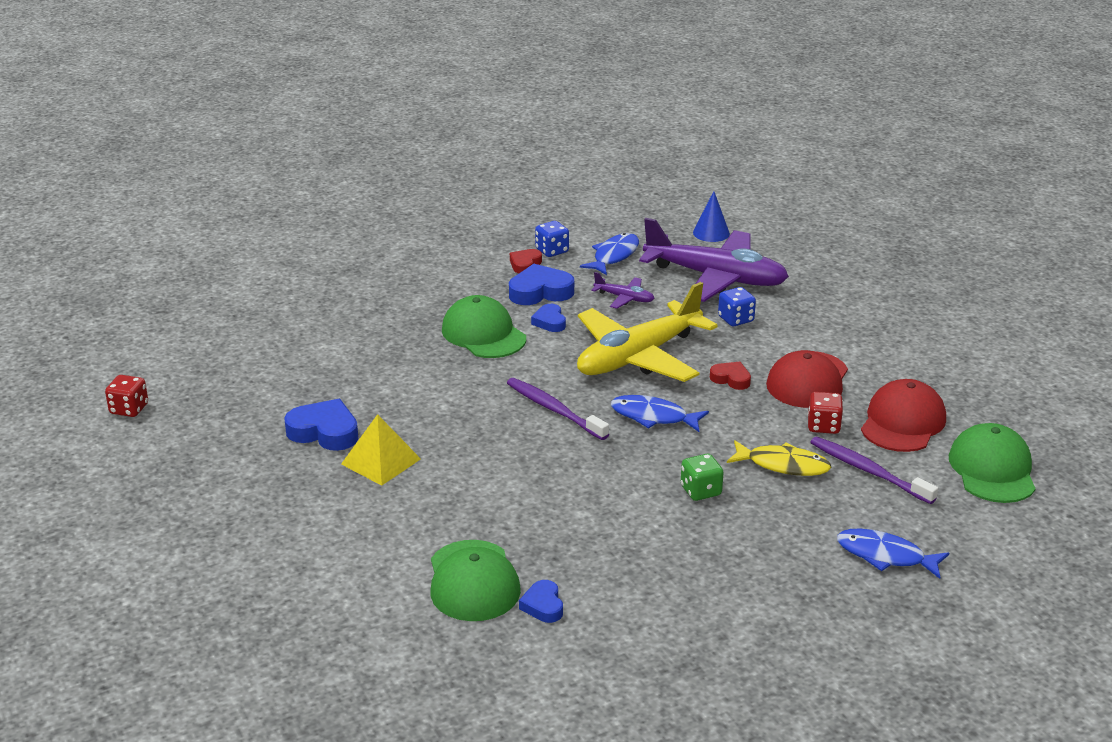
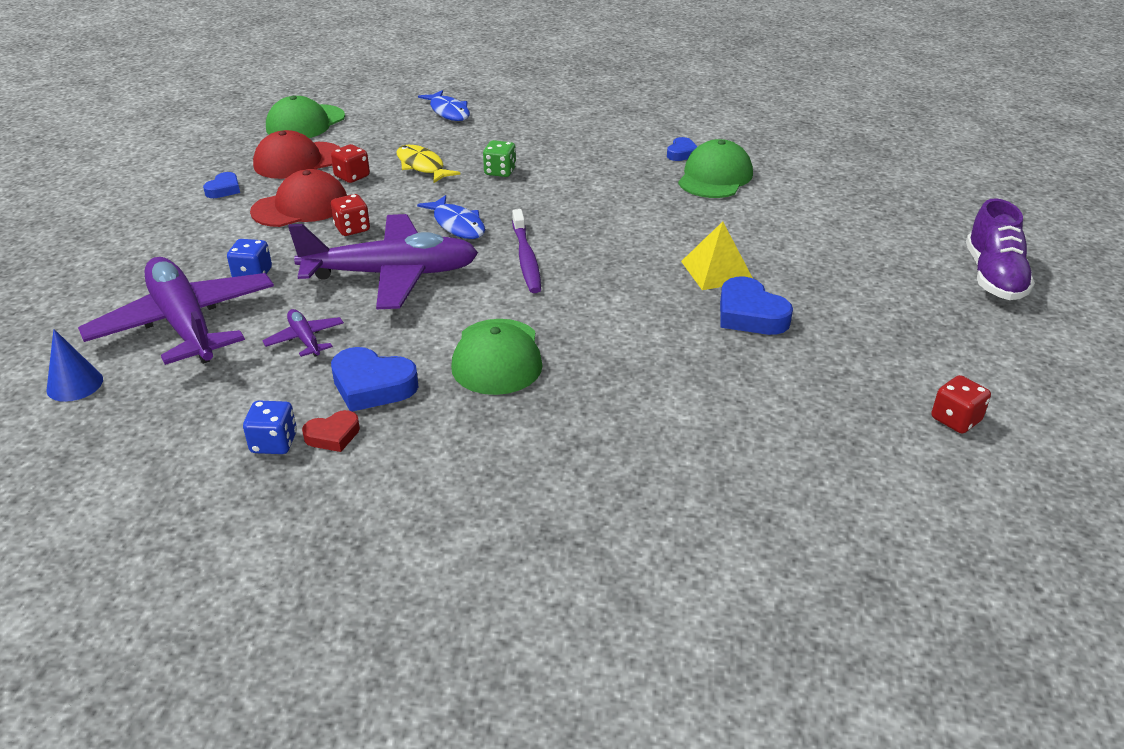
camera: 145 degrees left, 5 degrees up
(112, 557) = (993, 277): none -> purple shoe
(550, 322) = (415, 343): blue heart -> blue heart (224, 189)
(614, 256) = (224, 401): blue fish -> none
(638, 357) = (391, 275): yellow plane -> purple plane
(731, 379) = (352, 229): red heart -> red dice
(869, 471) = (376, 146): purple toothbrush -> none

